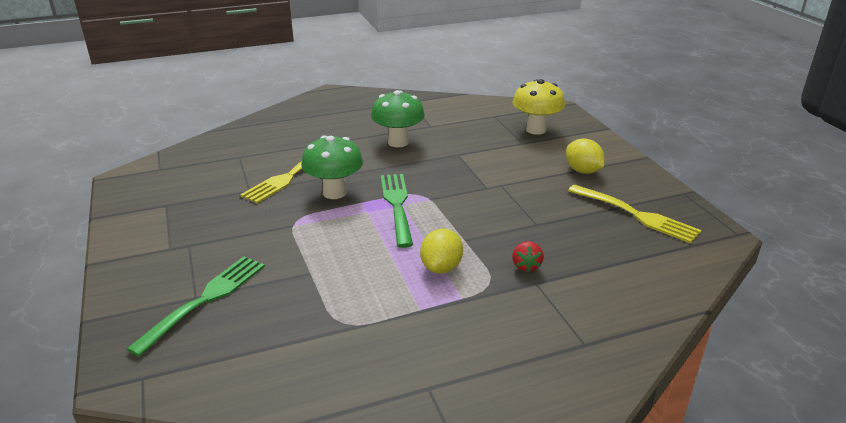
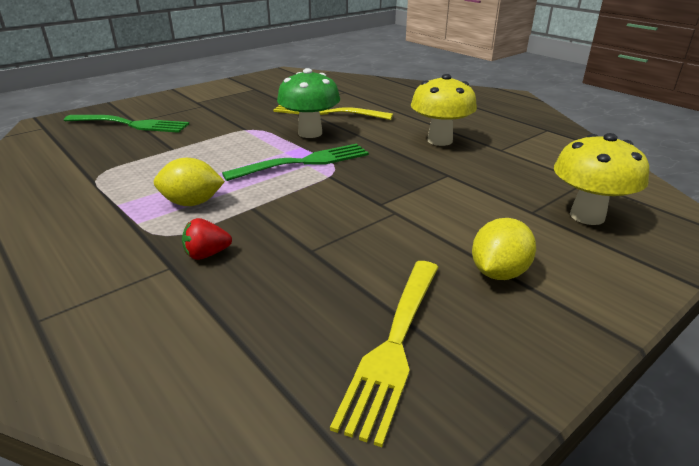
camera: 70 degrees right, 0 degrees up
(398, 142) = (440, 140): green mushroom -> yellow mushroom

